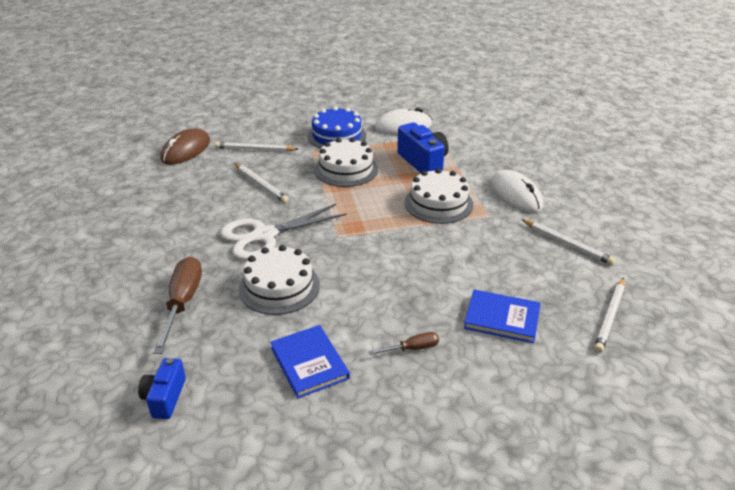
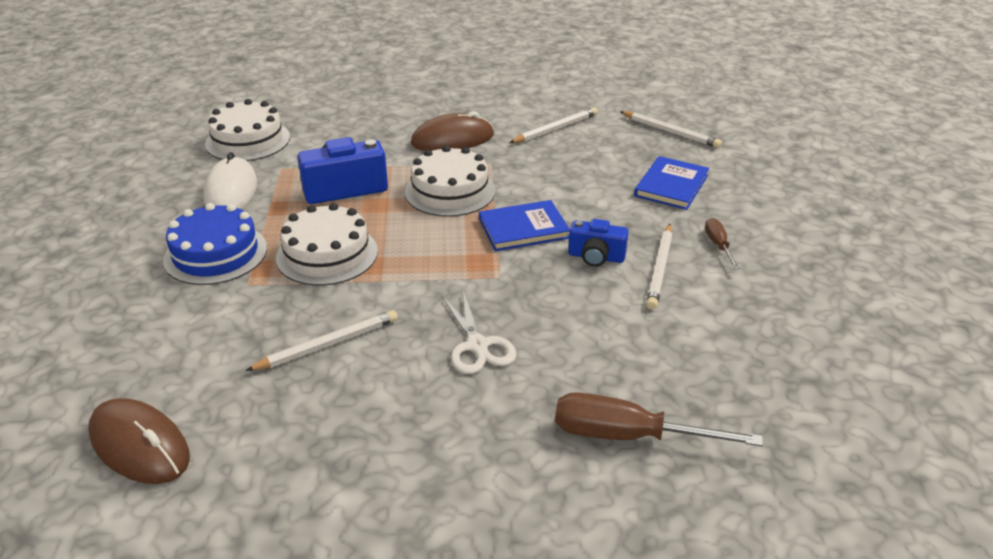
camera: 80 degrees left, 0 degrees up
(165, 398) = (820, 448): blue camera -> blue camera (596, 257)
(255, 149) = (201, 348): white pencil -> white pencil (660, 269)
(264, 235) = (478, 345): white scissors -> white scissors, size x0.63
(279, 286) = (602, 336): white cake -> white cake (248, 140)
(309, 363) = (746, 319): blue book -> blue book (523, 229)
(515, 195) = (452, 139): white mouse -> brown mouse

